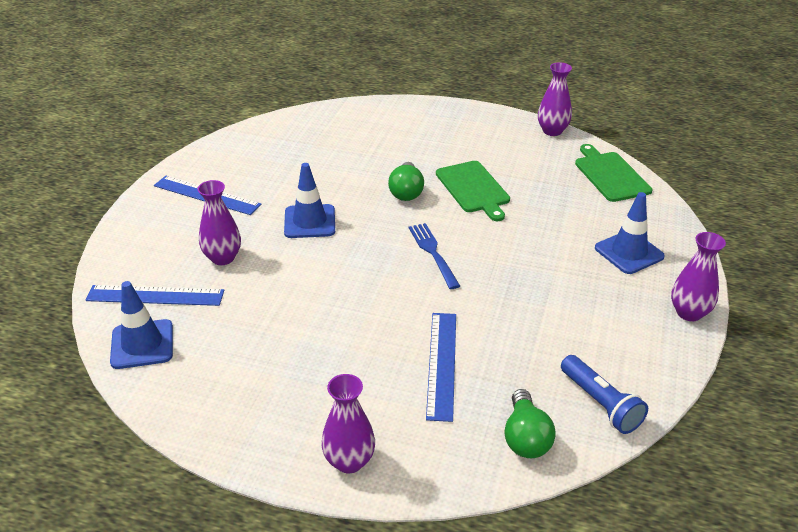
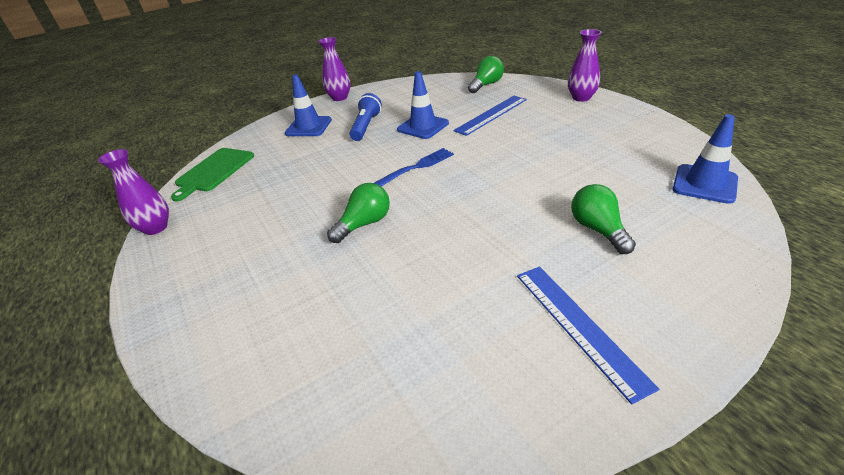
camera: 135 degrees left, 0 degrees up
(155, 296) = (685, 218): blue ruler -> none
(223, 258) = (598, 230): purple vase -> green light bulb
(310, 222) = (483, 232): blue traffic cone -> blue traffic cone (423, 126)
(433, 253) = (416, 167): blue fork -> blue fork turned 150 degrees counterclockwise
(473, 189) = (312, 202): green cutting board -> none
(600, 403) = (437, 85): blue flashlight -> blue flashlight (366, 126)

